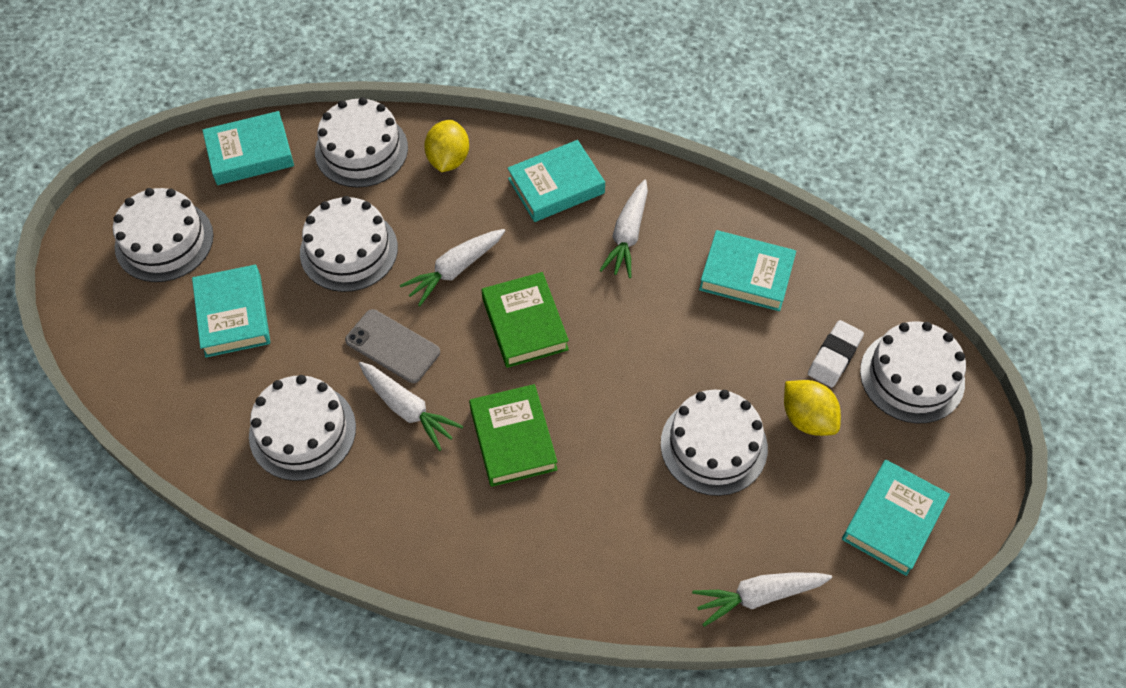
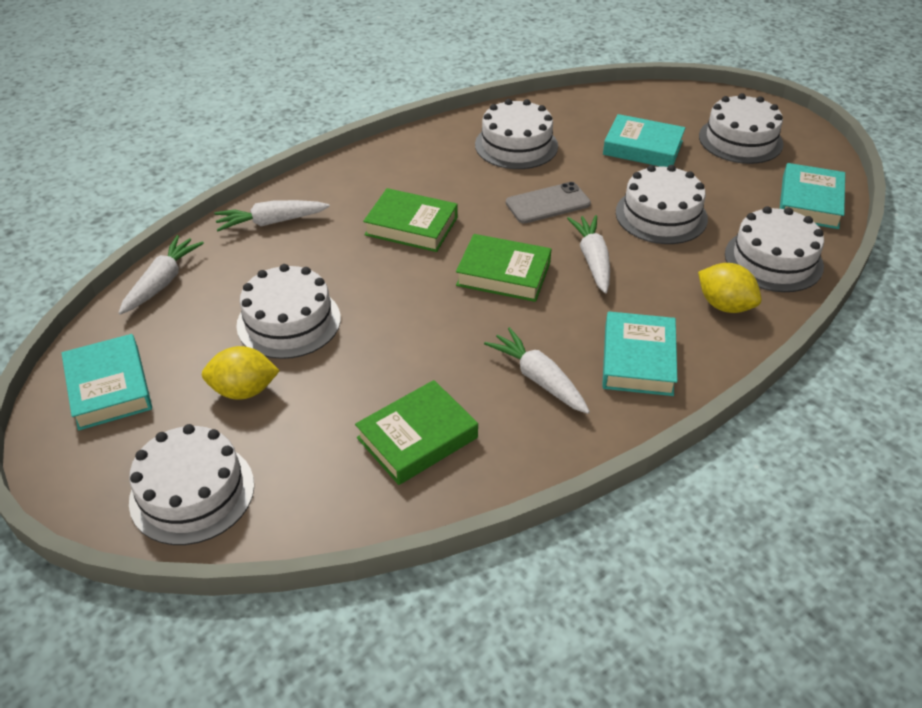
camera: 125 degrees right, 15 degrees down
(407, 409) = (487, 191): white carrot -> white carrot (271, 222)
(746, 275) = (417, 438): turquoise book -> green book
(834, 356) = (273, 447): white eraser -> none

